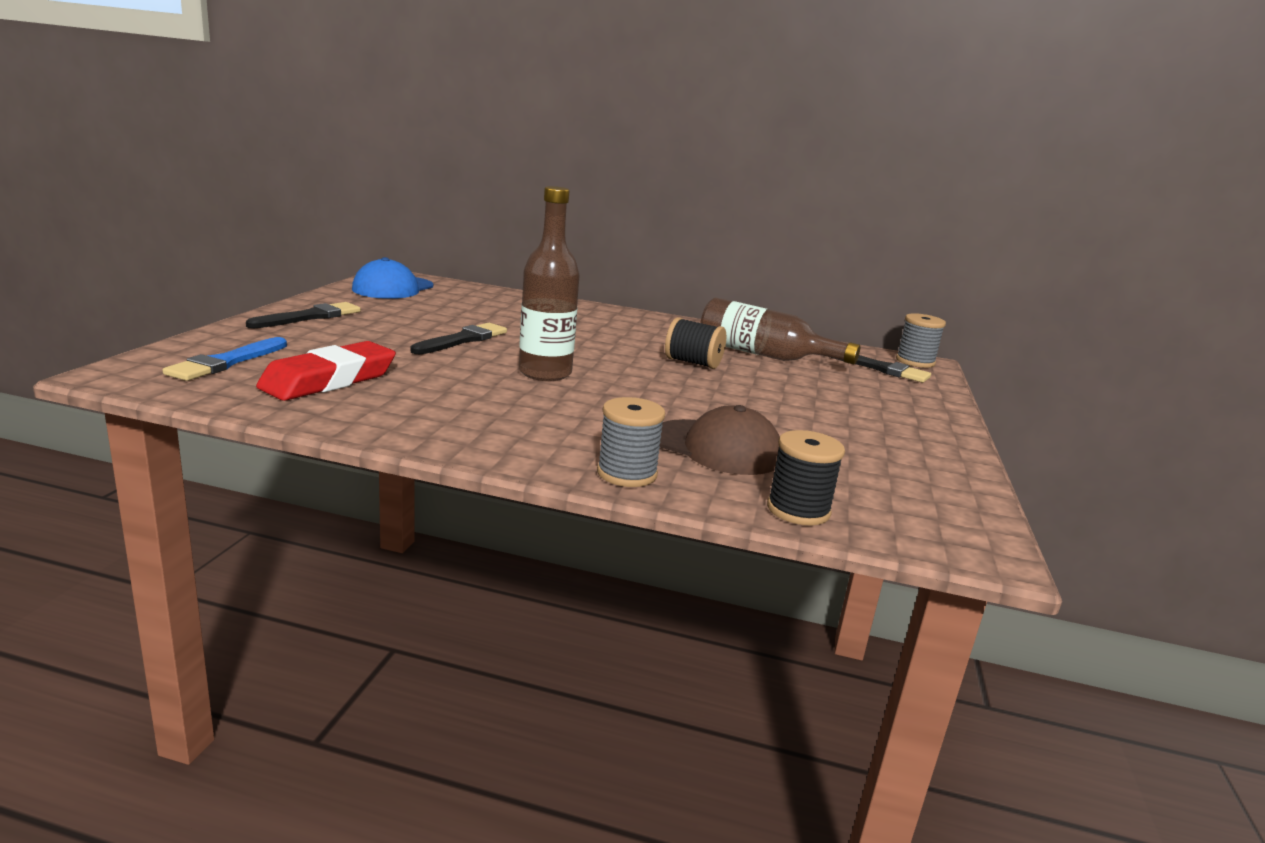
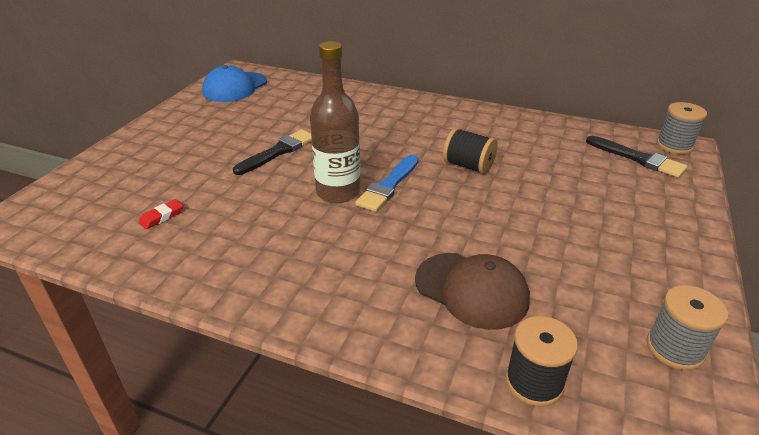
camera: 10 degrees right, 15 degrees up
(226, 362) = (88, 199): blue brush -> blue brush (388, 186)
(310, 317) = (163, 133): black brush -> none
(329, 380) = (162, 217): red eraser -> red eraser, size x0.41
(627, 473) = (385, 334): grey spool -> grey spool (674, 348)
(763, 355) = (533, 148): brown bottle -> none

